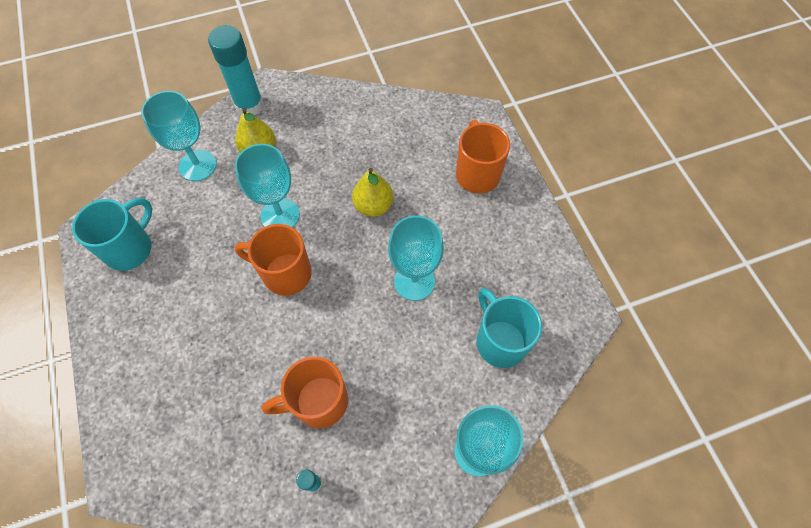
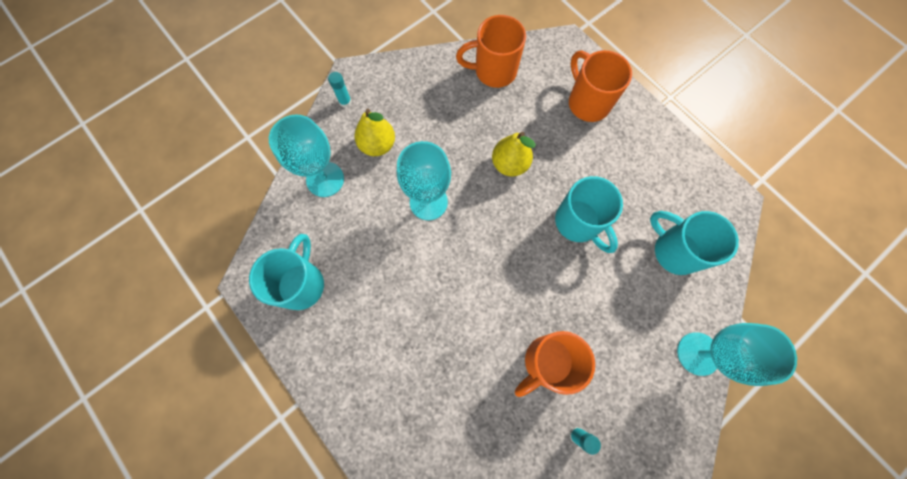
camera: 20 degrees left, 10 degrees up
(249, 105) = (345, 102): turquoise glue stick -> turquoise glue stick, size x0.44
(285, 273) = (460, 256): orange mug -> orange mug (493, 71)
(414, 281) = (578, 223): turquoise goblet -> turquoise mug

